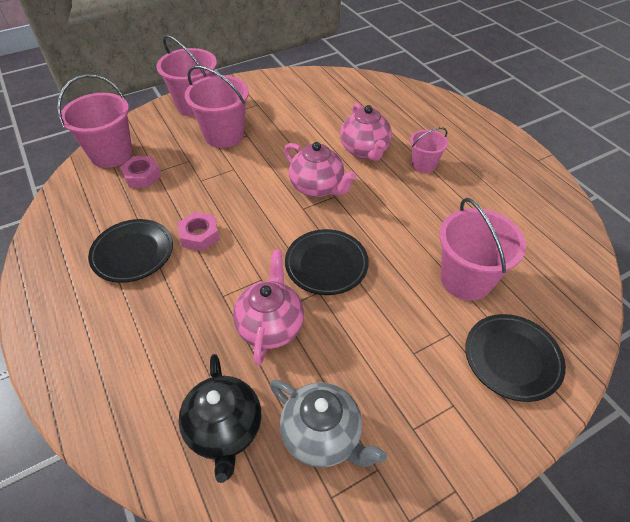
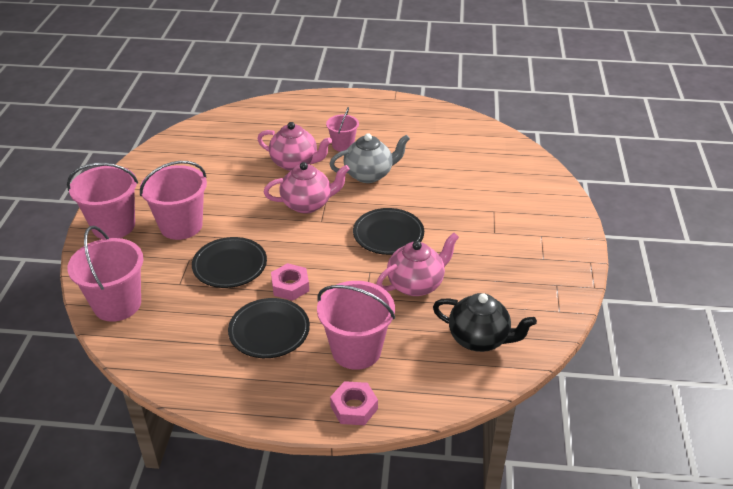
camera: 55 degrees left, 10 degrees down
(142, 176) = (175, 294): pink nut -> pink nut (354, 407)
(270, 326) = (416, 284): pink teapot -> pink teapot turned 105 degrees clockwise
(322, 436) = (518, 297): grey teapot -> grey teapot (369, 174)
(466, 279) = (460, 183): pink bucket -> pink bucket (356, 350)
(512, 359) = (531, 198): black plate -> black plate (230, 266)

